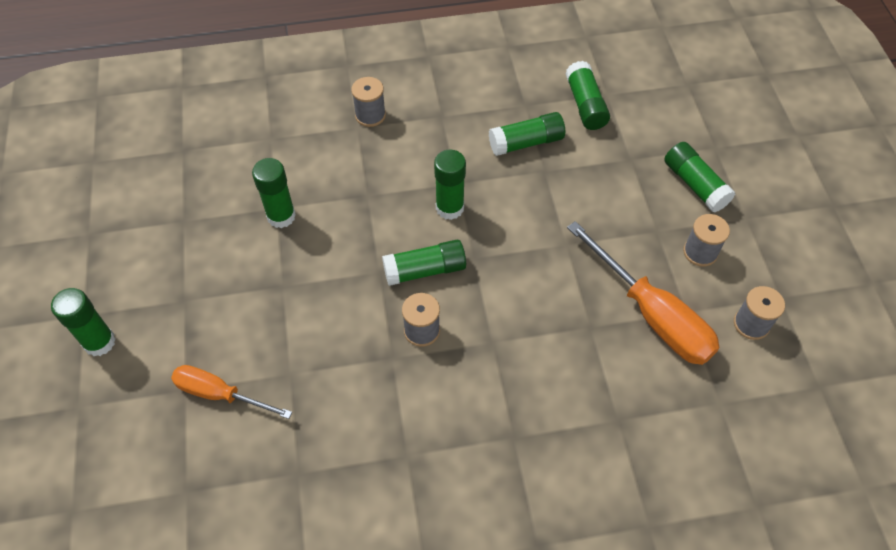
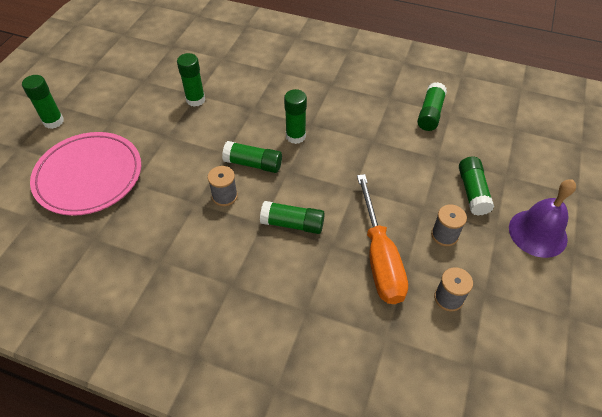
camera: 30 degrees right, 5 degrees down
(220, 394) = (89, 176): orange screwdriver -> pink plate
(370, 115) = (288, 68): grey spool -> none
(526, 142) = (373, 120): green glue stick -> green glue stick (292, 224)
(788, 202) = (537, 233): none -> purple bell

